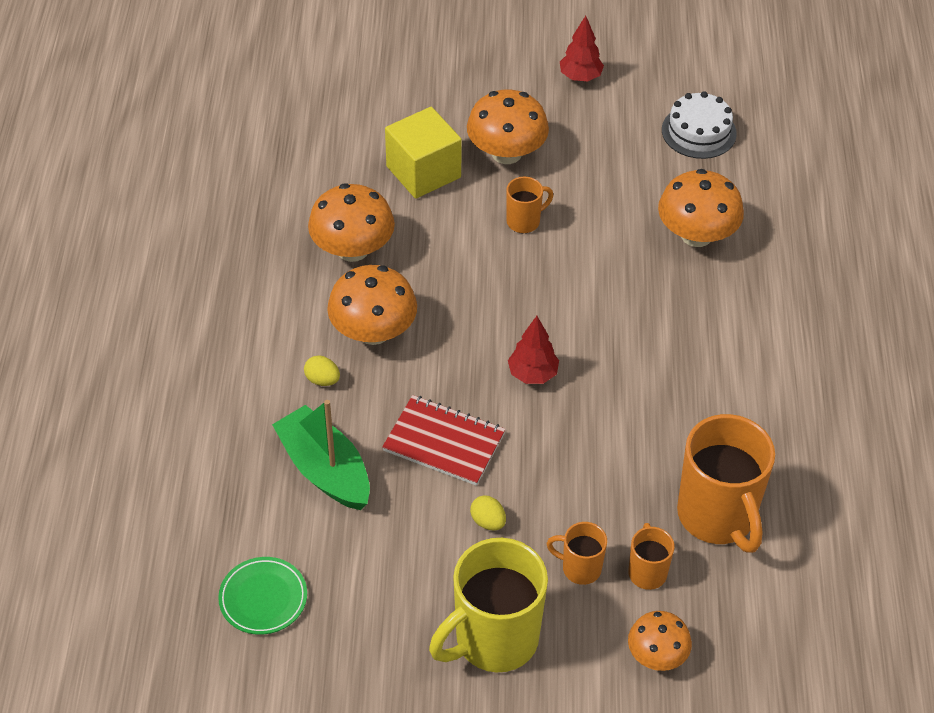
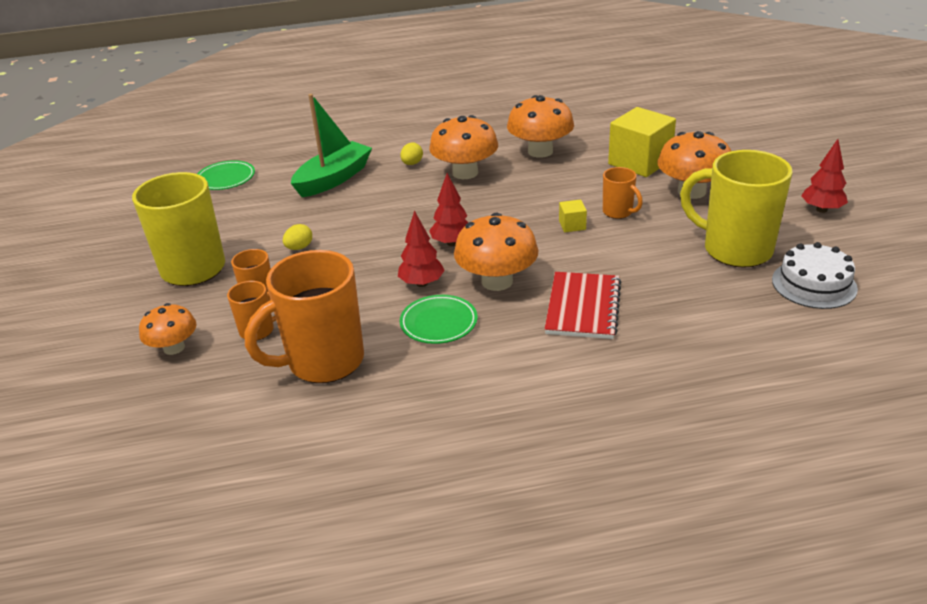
camera: 80 degrees right, 15 degrees down
(444, 442) = (370, 217): red notebook -> red notebook (583, 307)
(536, 265) = (572, 225): none -> yellow cube
(604, 414) = (422, 283): none -> red tree
(626, 161) = (735, 249): none -> yellow mug
(679, 412) = (439, 323): none -> green plate
(696, 235) = (668, 302): orange mushroom -> orange mushroom (497, 281)

